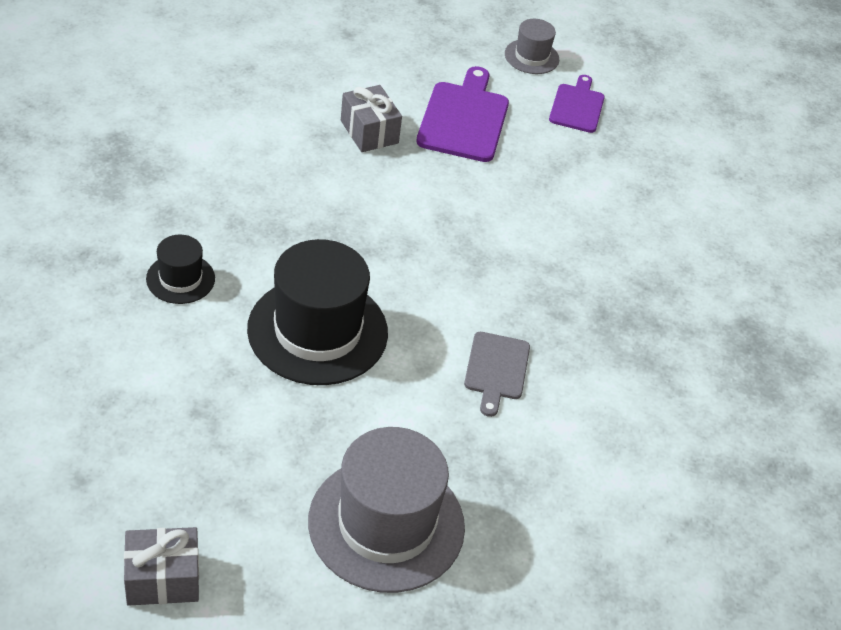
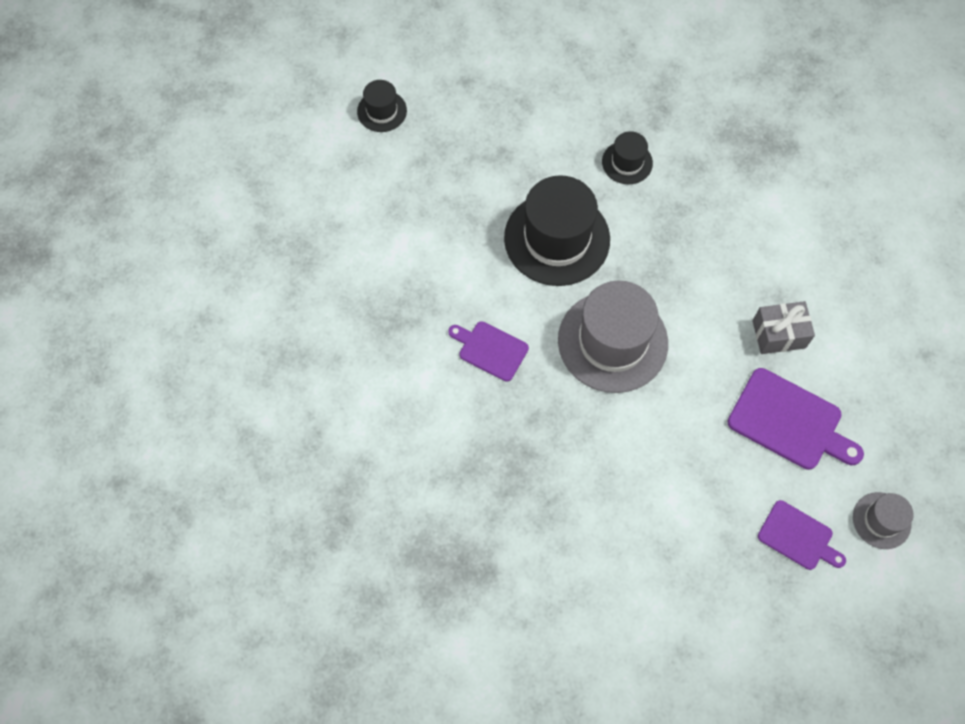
camera: 115 degrees right, 20 degrees up
(163, 578) = (382, 111): grey gift -> black hat
(386, 524) = (380, 238): grey hat -> grey hat (612, 341)
(496, 369) = (490, 349): grey cutting board -> purple cutting board

